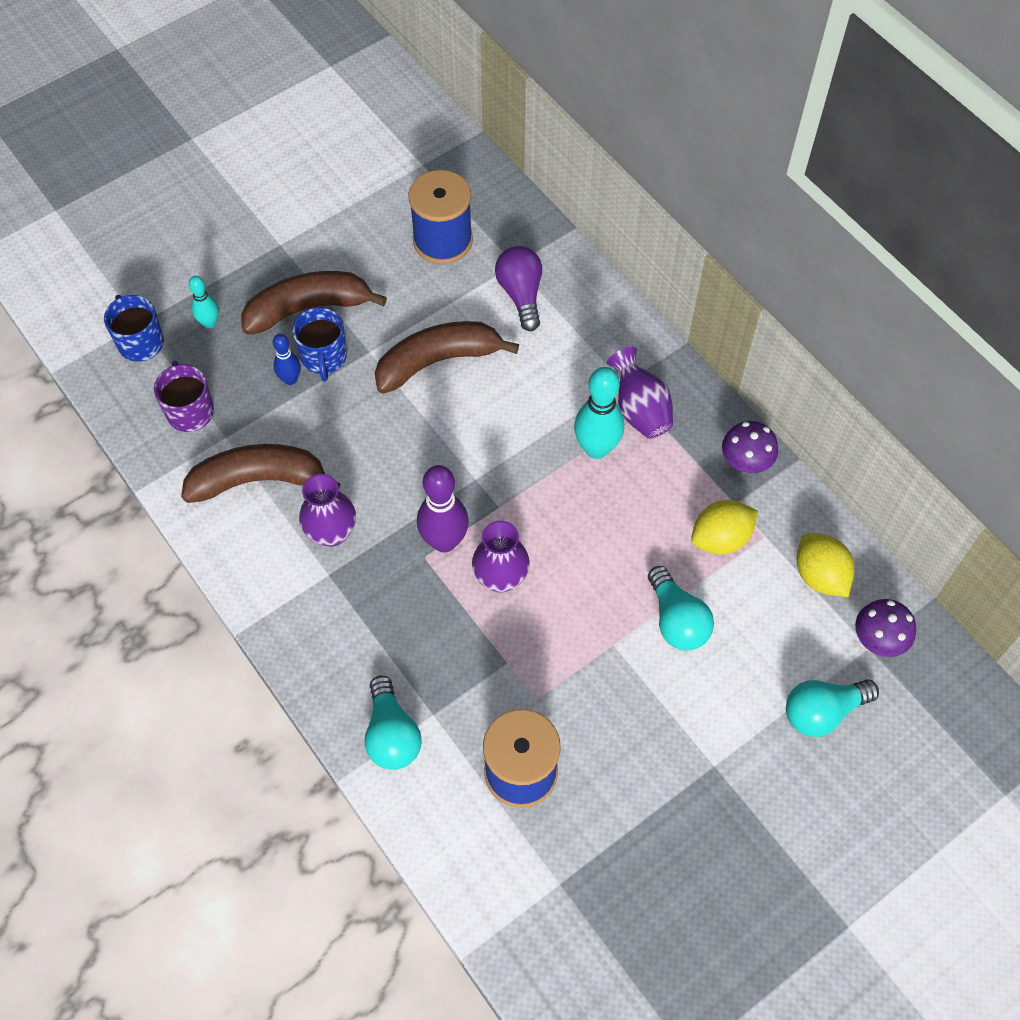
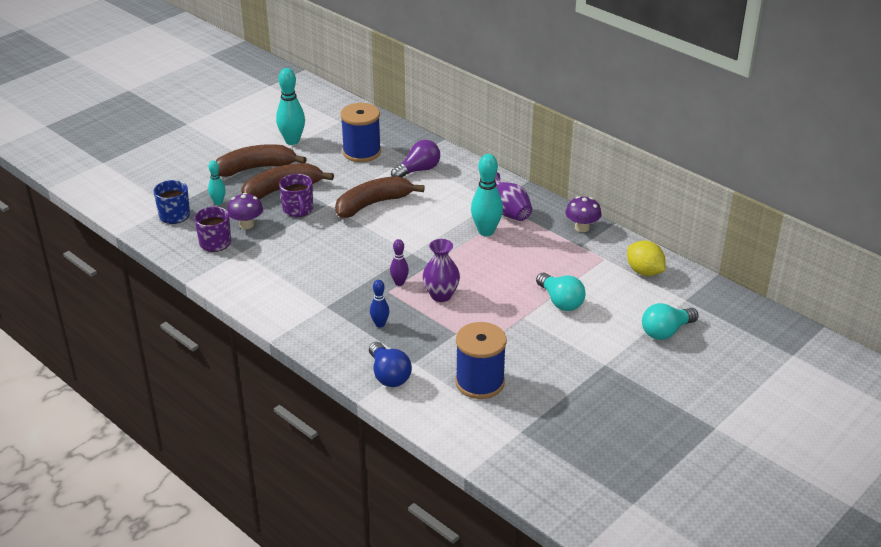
camera: 10 degrees left, 25 degrees down
(258, 480) = (268, 269): brown banana -> brown banana (256, 168)
(290, 379) = (278, 221): blue bowling pin -> blue bowling pin (380, 324)
(324, 357) = (298, 210): blue mug -> purple mug
(331, 533) = (323, 287): purple vase -> none
(342, 200) = (292, 141): none -> turquoise bowling pin
(392, 734) = (389, 375): turquoise light bulb -> blue light bulb
(444, 541) = (399, 283): purple bowling pin -> purple bowling pin, size x0.56
(521, 294) = (418, 170): purple light bulb -> purple light bulb turned 75 degrees clockwise
(720, 538) = (577, 262): yellow lemon -> none
(878, 640) = (690, 296): purple mushroom -> purple mushroom (246, 225)

